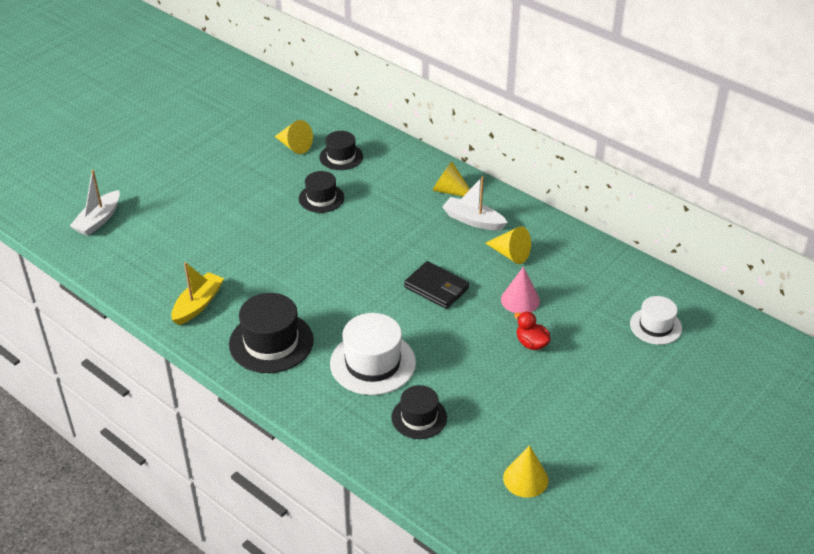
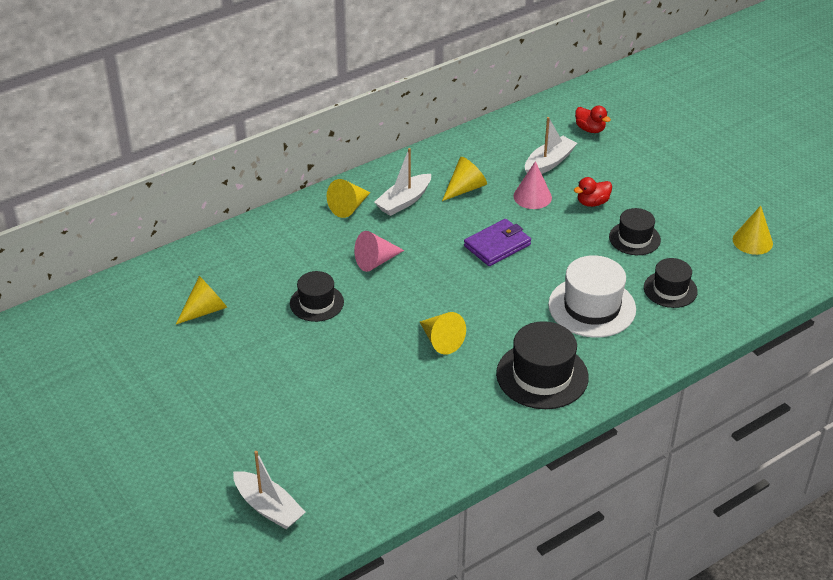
camera: 75 degrees left, 0 degrees up
(198, 304) = (464, 427): yellow boat -> none
(297, 274) = (441, 341): none -> yellow cone
(341, 157) = (247, 275): black hat -> black hat (634, 238)
(385, 219) = (376, 261): none -> pink cone
(436, 288) = (497, 245): black wallet -> purple wallet
(580, 304) = (549, 163): none -> white boat
(655, 326) = (590, 129): white hat -> red duck

